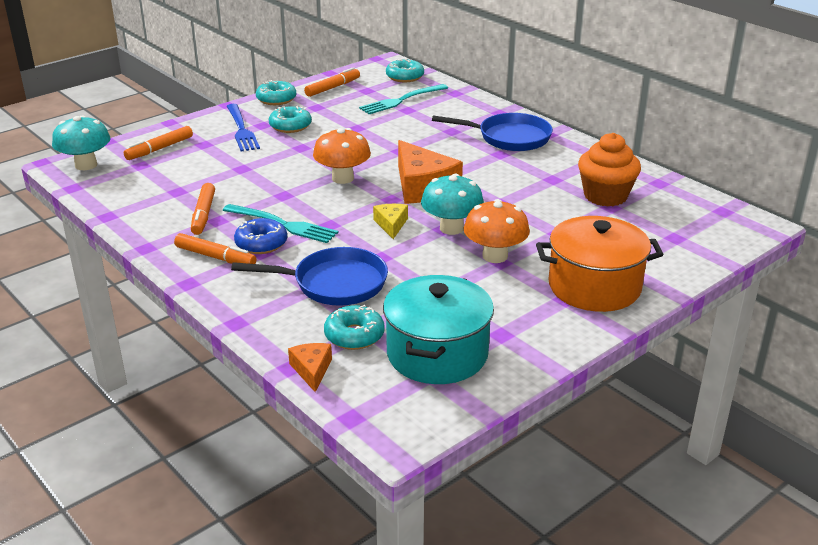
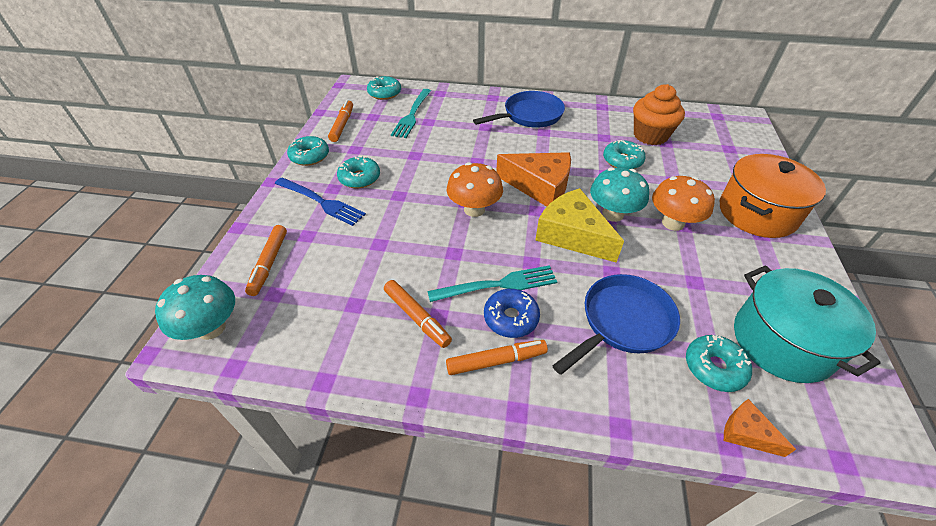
camera: 40 degrees left, 15 degrees up
(391, 225) = (572, 235): yellow cheese -> yellow cheese, size x2.00
(535, 201) = (622, 161): none -> turquoise donut

